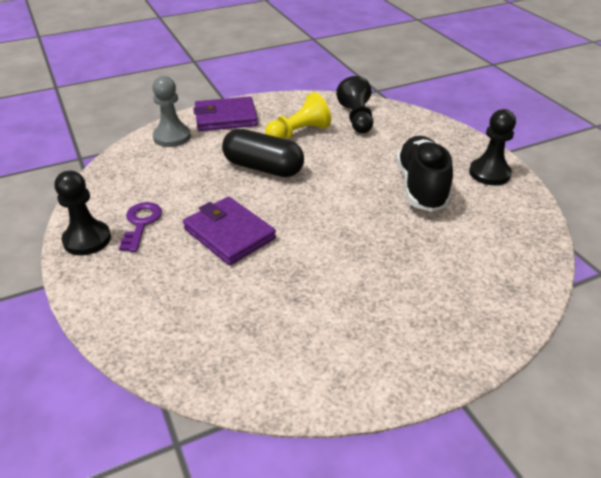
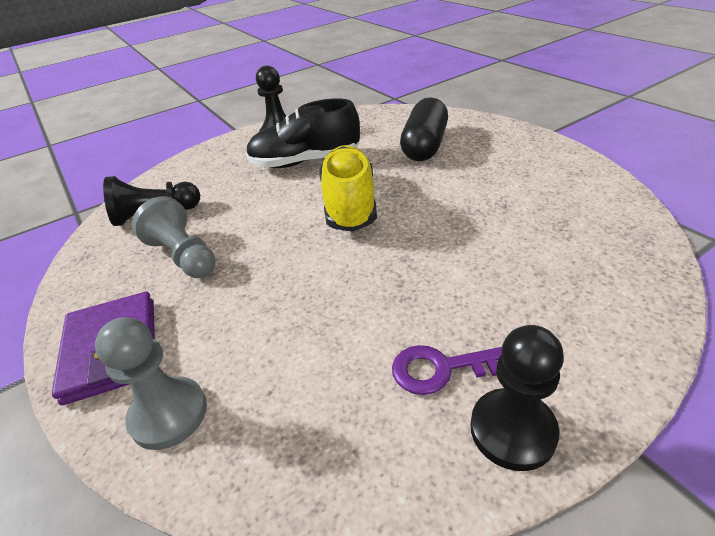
camera: 95 degrees left, 0 degrees up
(229, 234) = (428, 270): purple wallet -> none
(263, 168) = (275, 272): black capsule -> black capsule (424, 146)
(299, 133) = (184, 256): yellow pawn -> grey pawn
(335, 206) = (349, 204): none -> yellow shoe

